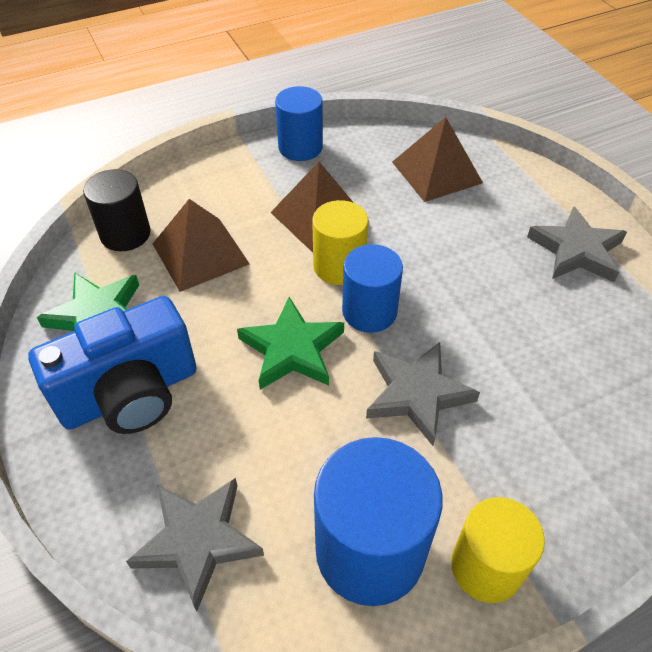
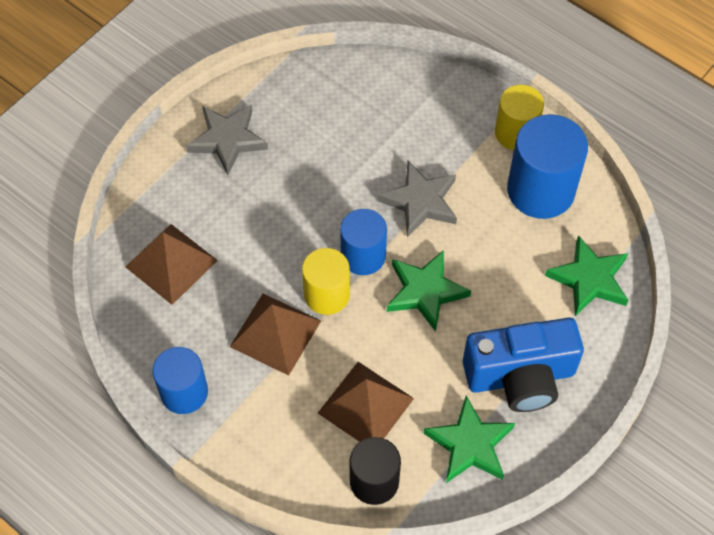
camera: 115 degrees left, 10 degrees up
(130, 394) = (520, 377): blue camera -> blue camera turned 135 degrees clockwise
(198, 540) = (589, 279): grey star -> green star

